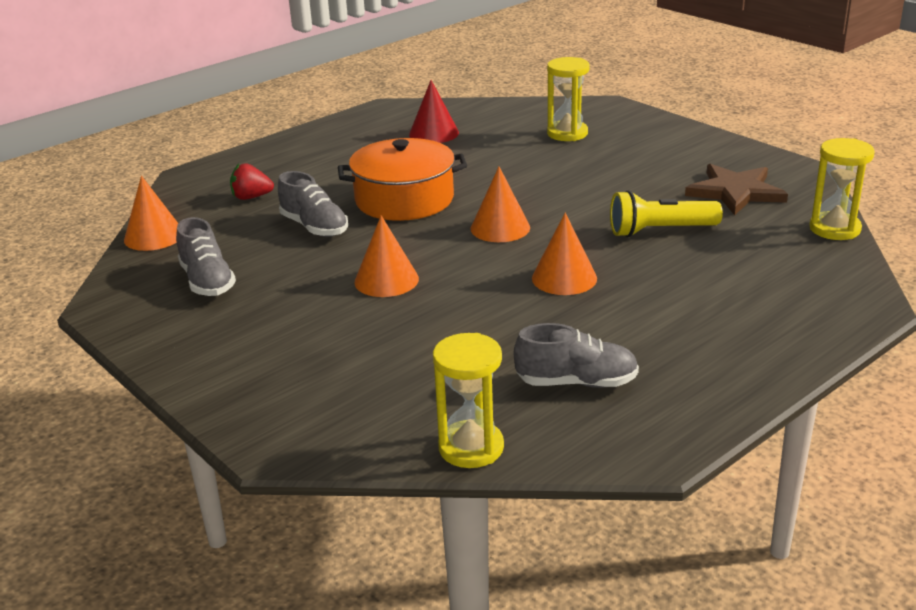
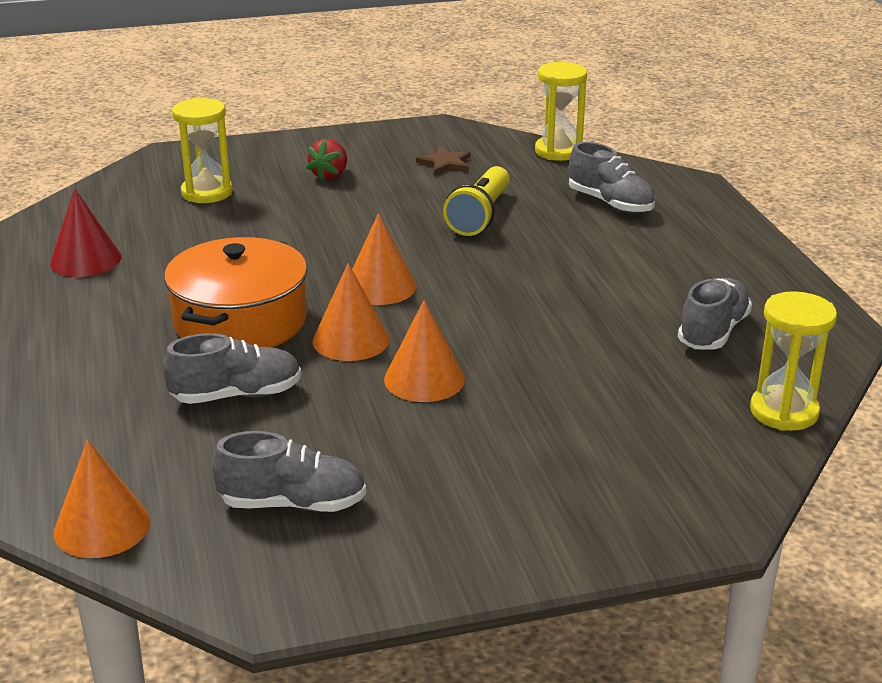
camera: 65 degrees left, 0 degrees up
(251, 197) = (86, 423): red strawberry -> red strawberry (330, 175)
(564, 278) = (522, 284): orange cone -> orange cone (351, 340)
(735, 192) = (445, 163): brown star -> brown star, size x0.55
(763, 278) = (610, 203): none -> grey shoe

